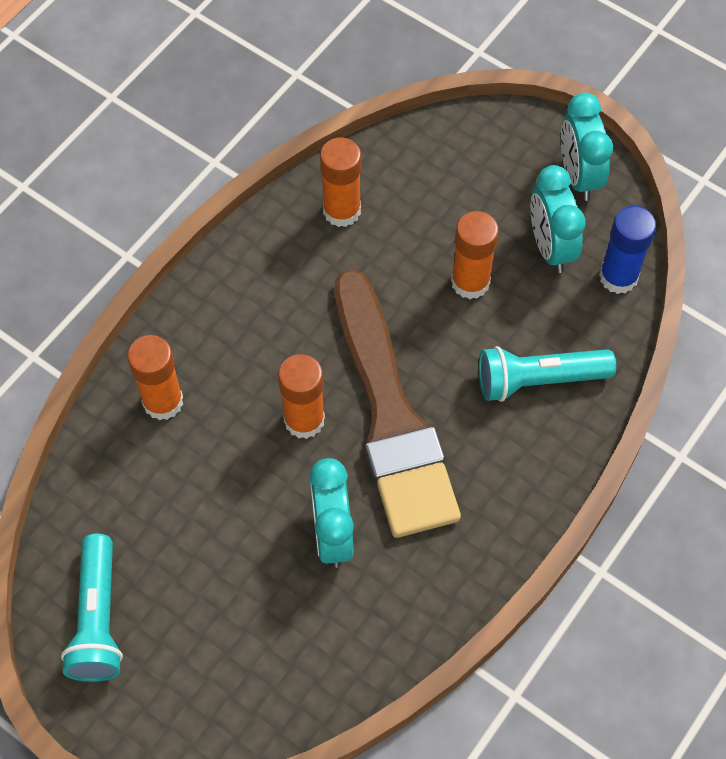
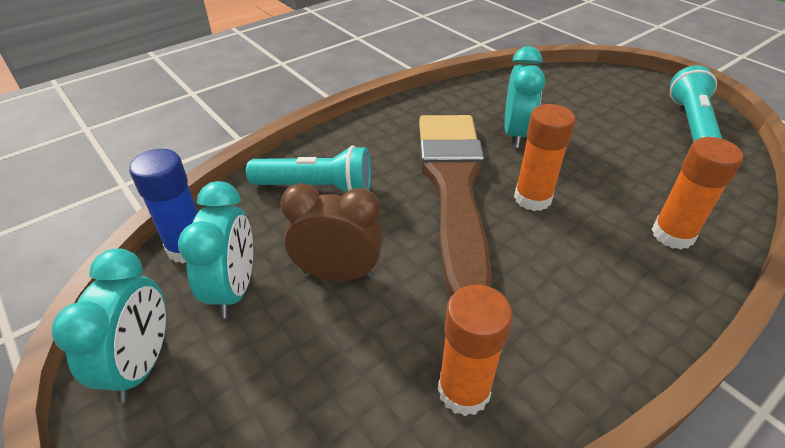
camera: 165 degrees left, 20 degrees down
(470, 282) = (338, 274): orange glue stick -> brown clock

